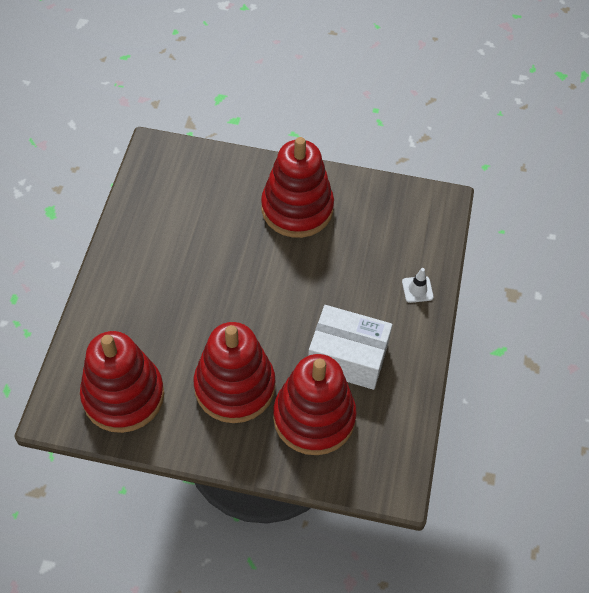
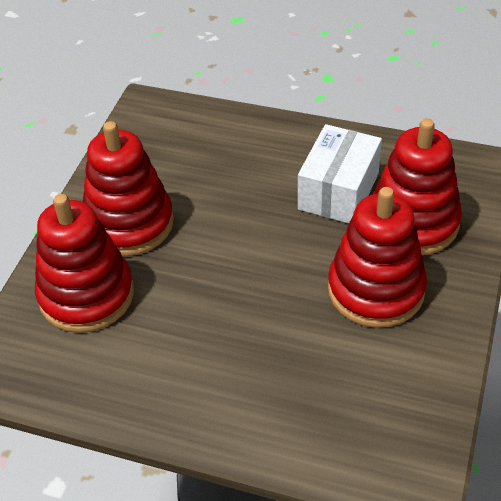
camera: 80 degrees left, 10 degrees down
(123, 395) = (390, 404): red stacking toy -> red stacking toy (86, 295)
(417, 289) = (256, 132): white traffic cone -> none

